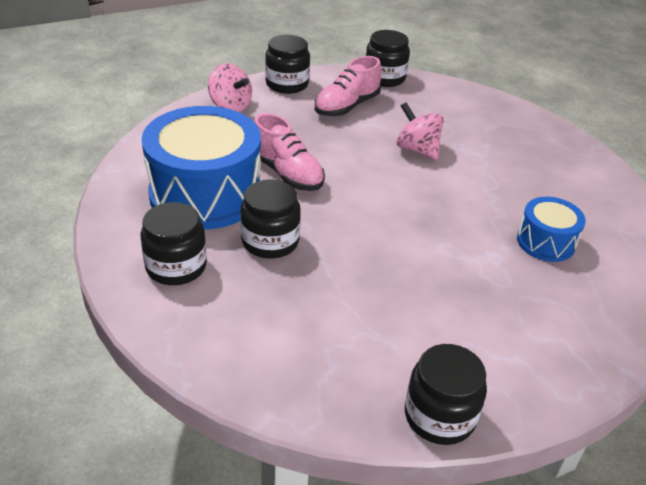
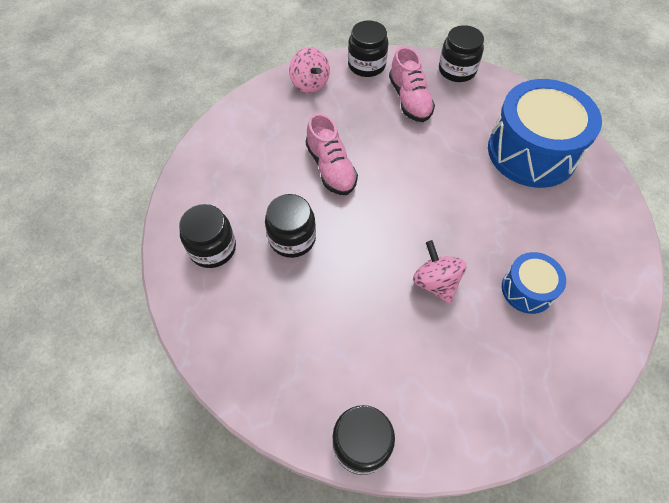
camera: 20 degrees right, 20 degrees up
(205, 194) = (258, 178): blue drum -> blue drum (532, 152)
(347, 106) = (409, 99): pink shoe -> pink shoe turned 75 degrees counterclockwise
(417, 149) = (453, 161): pink spinning top -> pink spinning top (435, 282)

